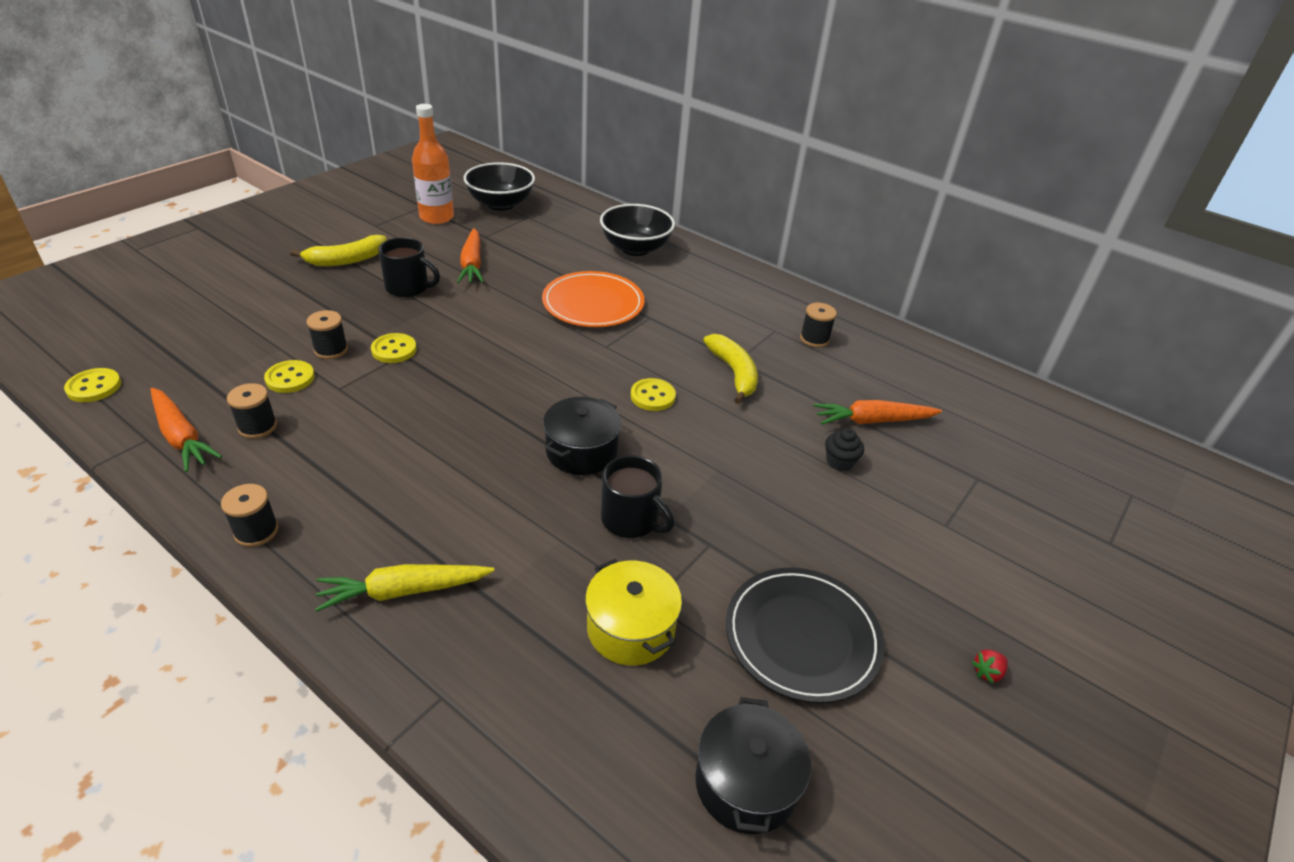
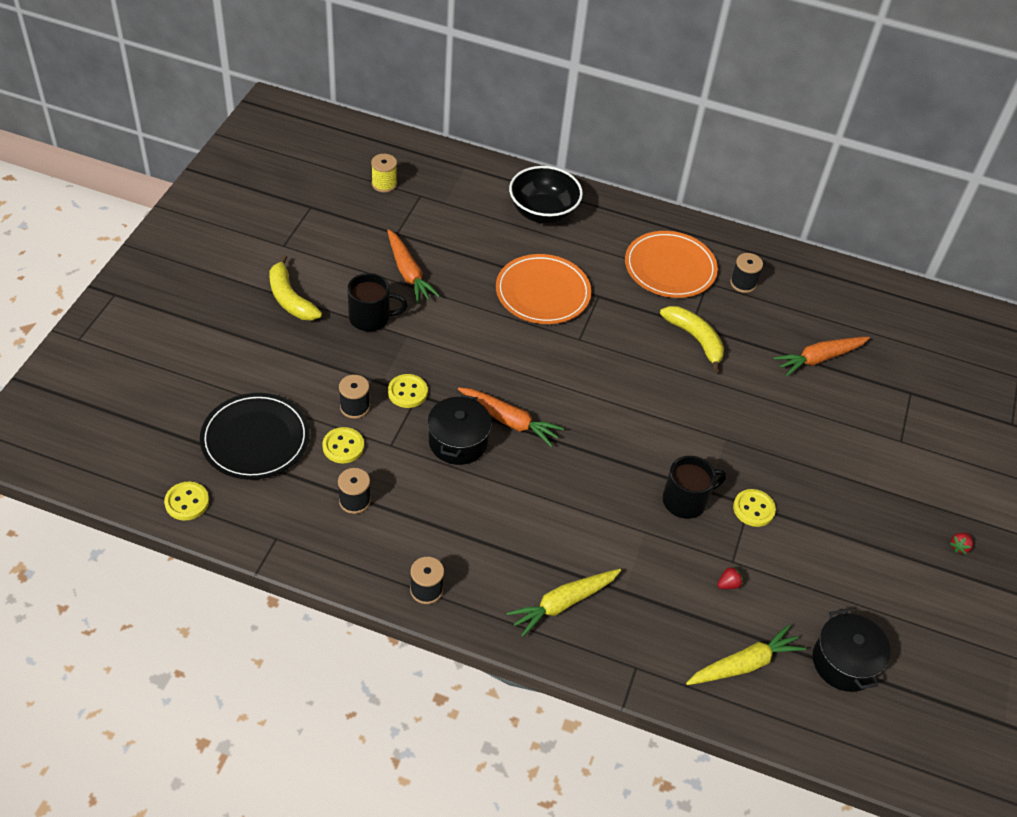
camera: 20 degrees left, 10 degrees up
(181, 437) = (302, 528): orange carrot -> orange carrot (509, 421)
(347, 260) = (290, 298): yellow banana -> yellow banana turned 105 degrees clockwise
(436, 217) = (334, 219): orange bottle -> none
(501, 204) = (384, 184): black bowl -> yellow spool
(581, 451) = (618, 451): black pot -> black pot (458, 441)
(594, 739) = (744, 664): none -> yellow carrot
(631, 520) = (686, 500): black mug -> black mug turned 45 degrees counterclockwise
(631, 628) = (728, 584): yellow pot -> red strawberry
(652, 396) = (644, 381): yellow button -> yellow button (753, 509)
(740, 311) = (670, 268): none -> orange plate
(802, 636) = (839, 556): black plate -> black plate (255, 439)
(839, 462) = (809, 405): black cupcake -> none

